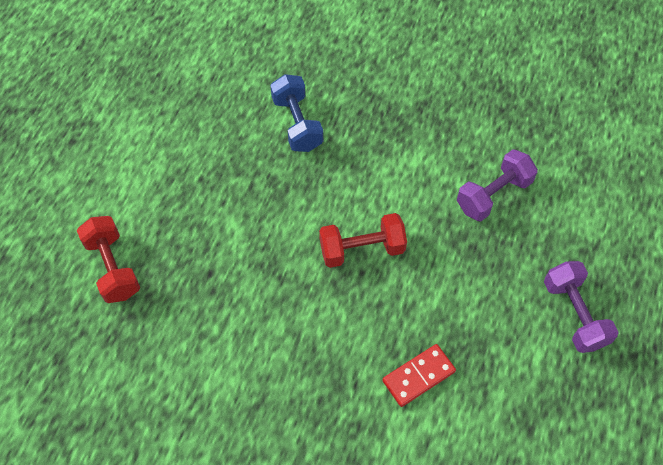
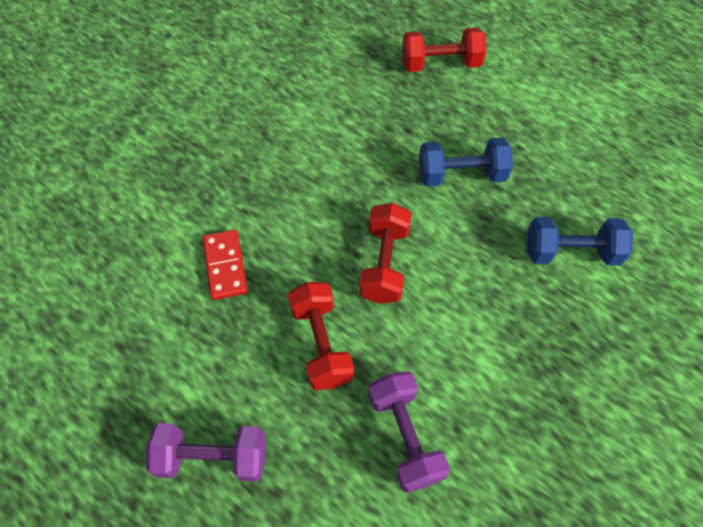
camera: 110 degrees right, 0 degrees up
(248, 216) = (461, 174): none -> blue dumbbell
(452, 272) = (321, 344): none -> red dumbbell

